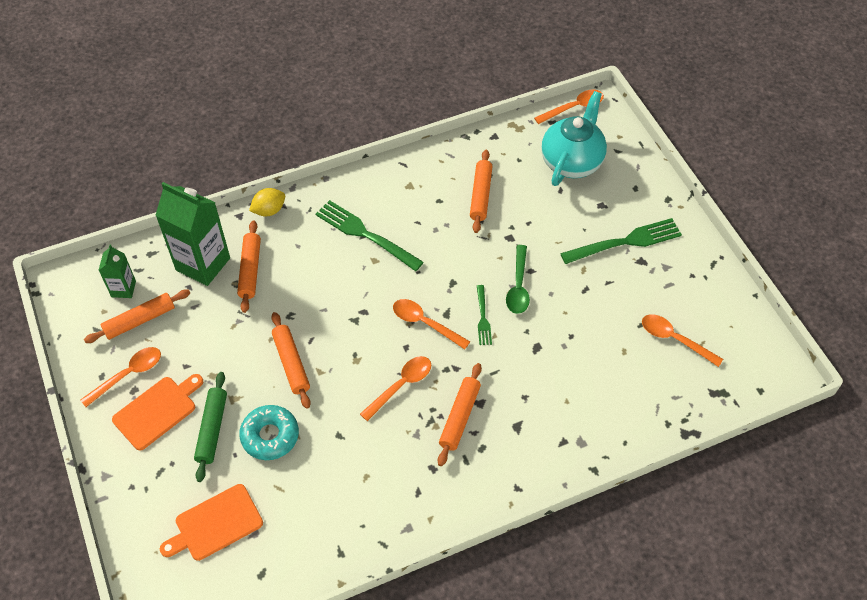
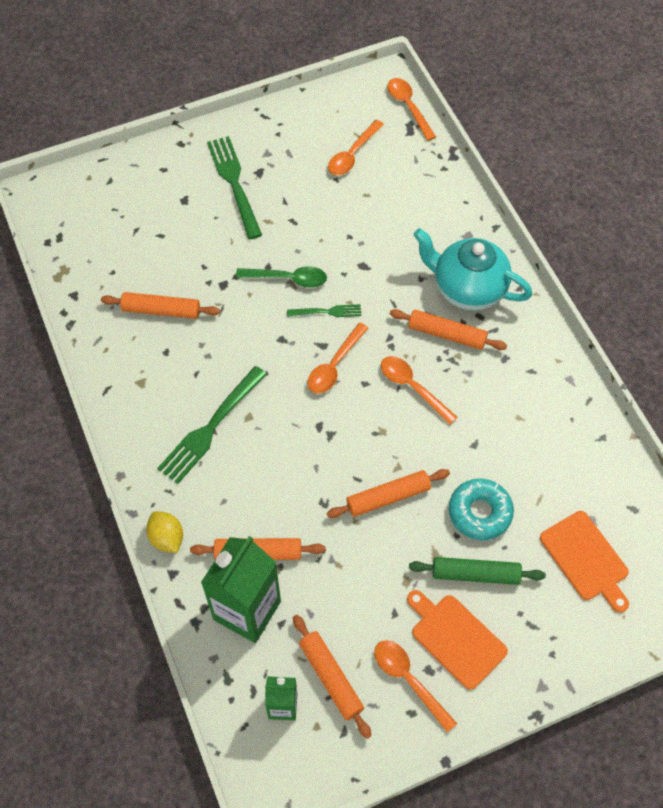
camera: 90 degrees left, 5 degrees up
(572, 162) = (121, 222): turquoise teapot -> turquoise teapot (468, 289)
(574, 107) = (40, 216): orange spoon -> orange spoon (408, 107)

